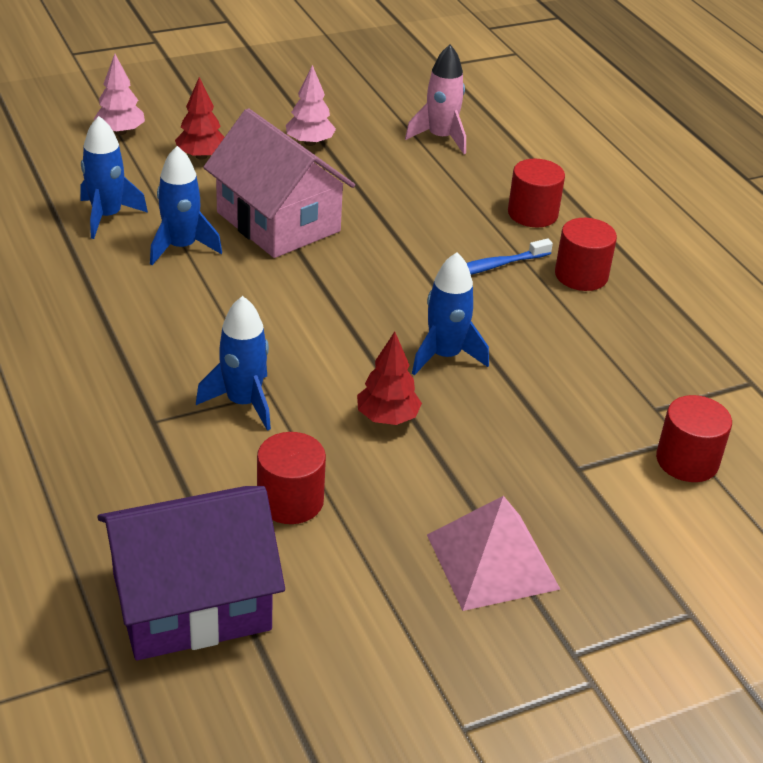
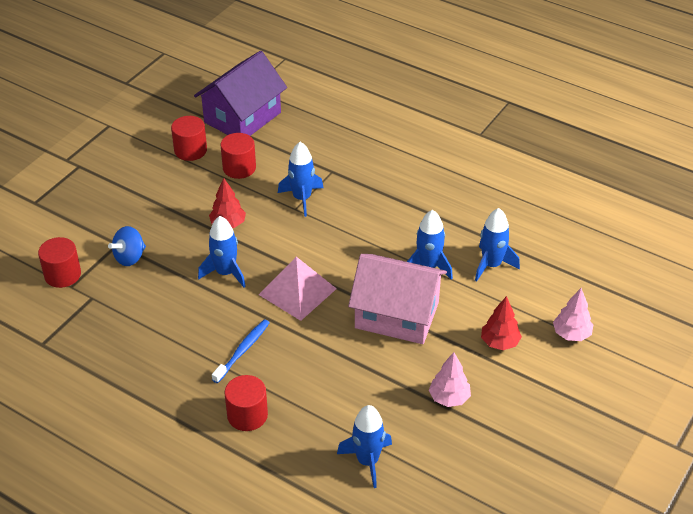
camera: 150 degrees right, 5 degrees up
(440, 138) = (367, 461): pink rocket -> blue rocket
(492, 561) = (133, 184): pink pyramid -> pink pyramid (297, 291)
(570, 439) = (130, 257): none -> blue spinning top
(581, 275) = (183, 374): red cylinder -> red cylinder (190, 150)

